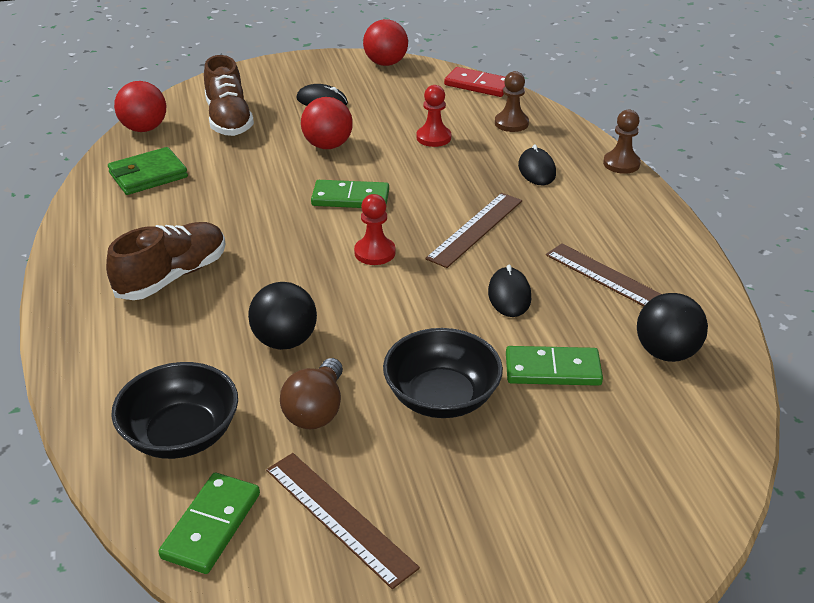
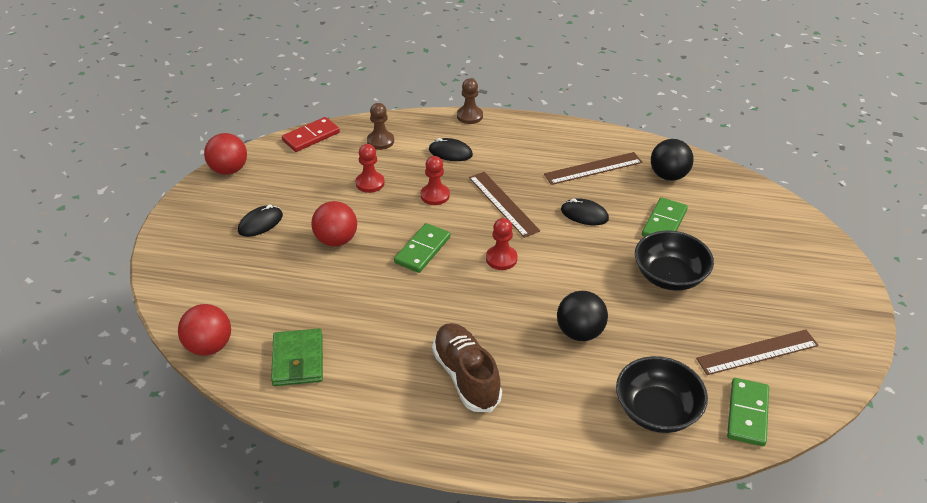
camera: 65 degrees left, 5 degrees up
(211, 525) = (747, 413): green domino -> green domino turned 60 degrees clockwise
(229, 120) = (243, 286): brown shoe -> none
(316, 410) = (659, 336): brown light bulb -> none
(449, 181) = (435, 195): none -> red pawn

